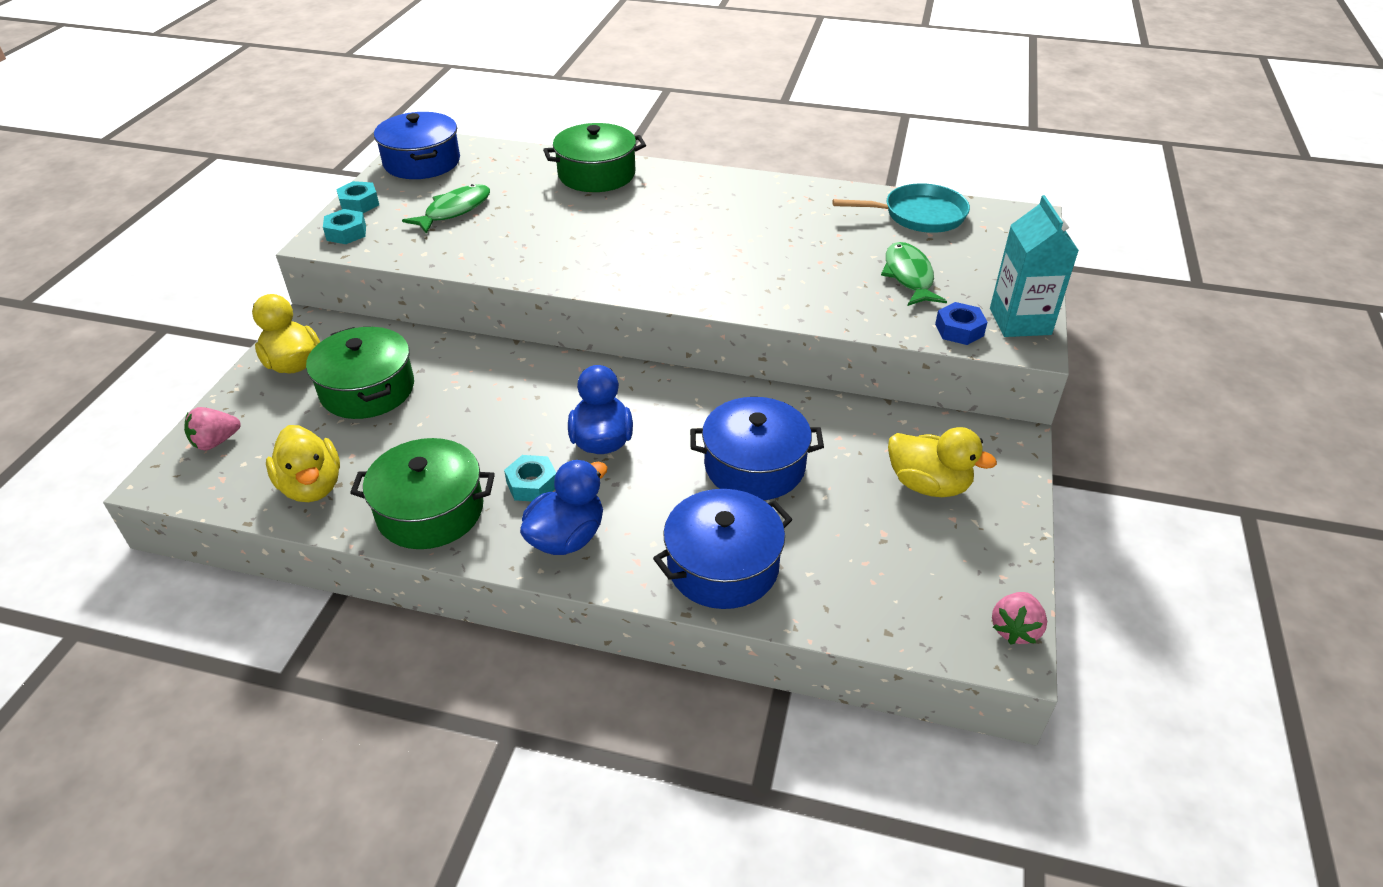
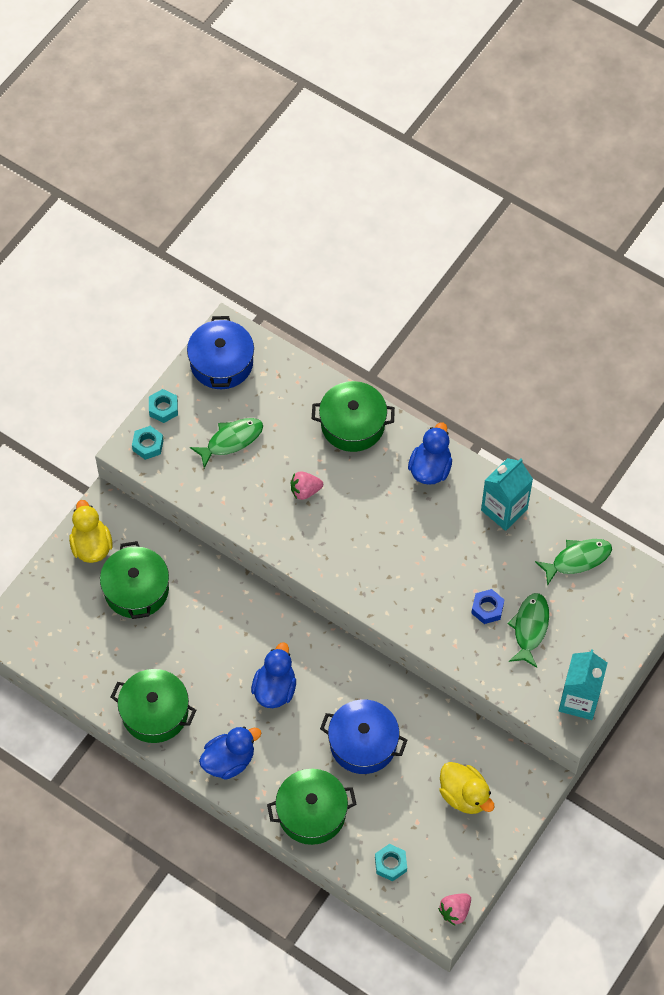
camera: 20 degrees right, 20 degrees up
(216, 442) = (35, 608): pink strawberry -> pink strawberry (305, 491)
(312, 486) = (88, 668): yellow duck -> none
(532, 484) = (220, 711): turquoise nut -> turquoise nut (390, 864)
(704, 187) = (430, 468): none -> blue duck
(723, 566) = (311, 813): blue pot -> green pot
(808, 198) = (504, 510): none -> turquoise carton
(918, 215) = (577, 559): turquoise pan -> green fish
(959, 330) = (532, 694): blue nut -> blue nut (487, 608)

